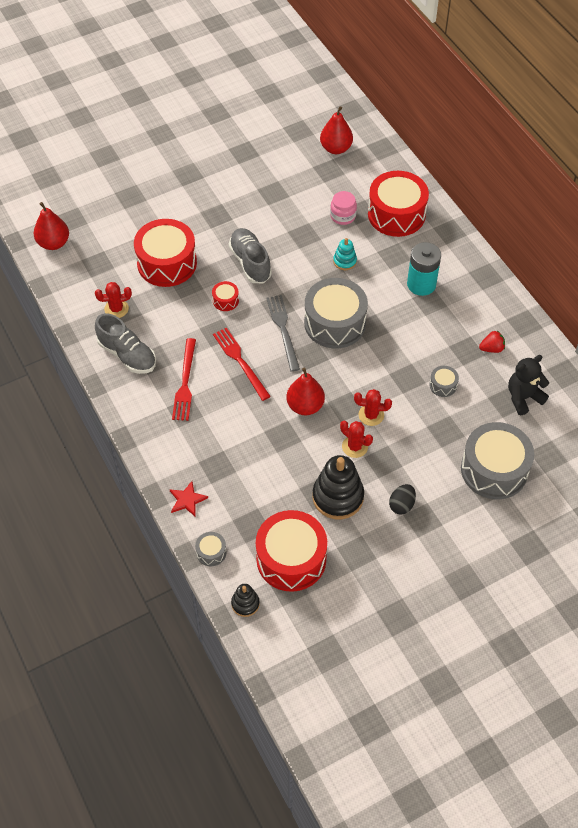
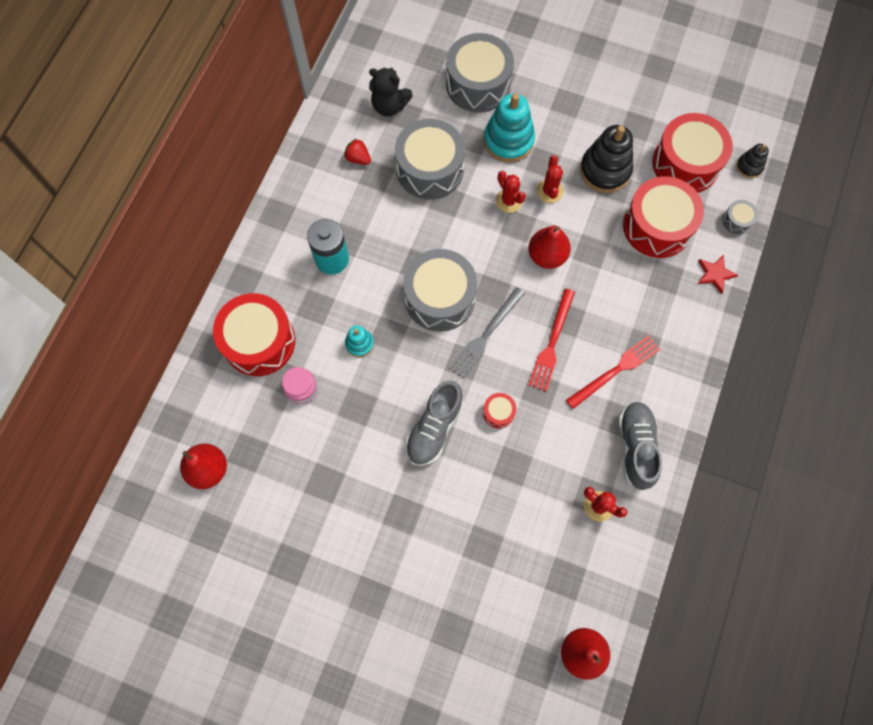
camera: 130 degrees left, 15 degrees up
(167, 263) = (504, 508): red drum -> red drum (657, 226)
(401, 505) = (569, 124): black egg -> none
(423, 452) = (508, 140): none -> turquoise stacking toy
(443, 385) = (430, 169): grey drum -> grey drum, size x2.31

